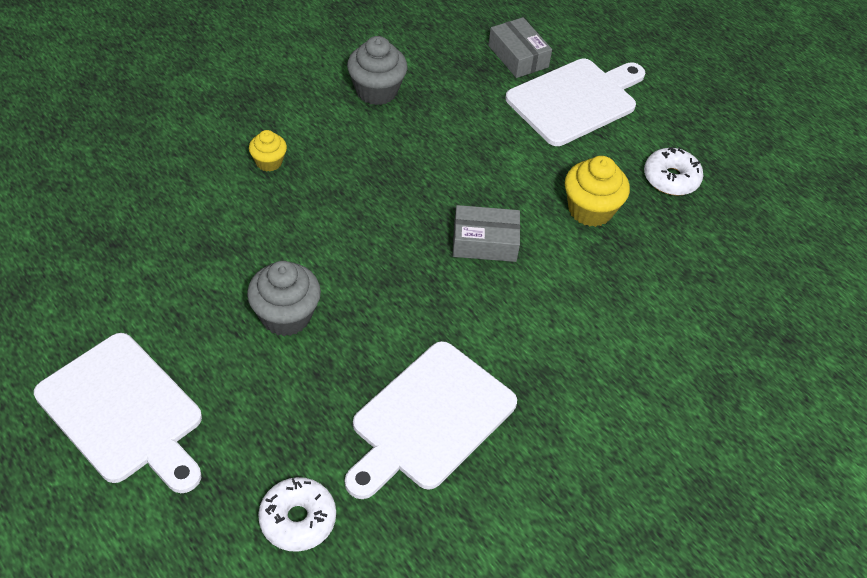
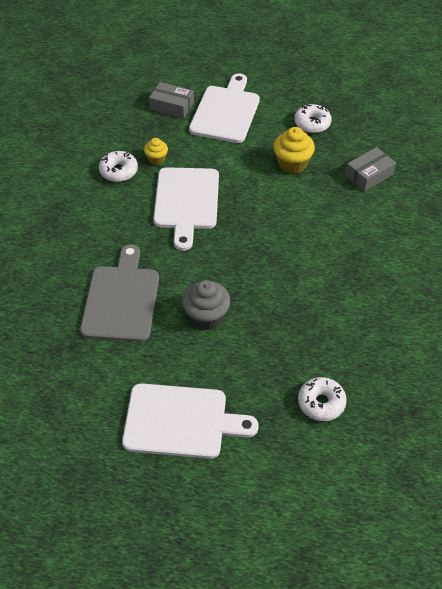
camera: 35 degrees left, 0 degrees up
(219, 231) = (121, 299): none -> grey cutting board
(269, 162) = (105, 246): yellow cupcake -> yellow cupcake (156, 159)
(376, 91) = (119, 171): grey cupcake -> white donut
(429, 419) = (328, 314): white cutting board -> white cutting board (186, 202)
(485, 242) = (261, 213): grey box -> grey box (369, 175)

